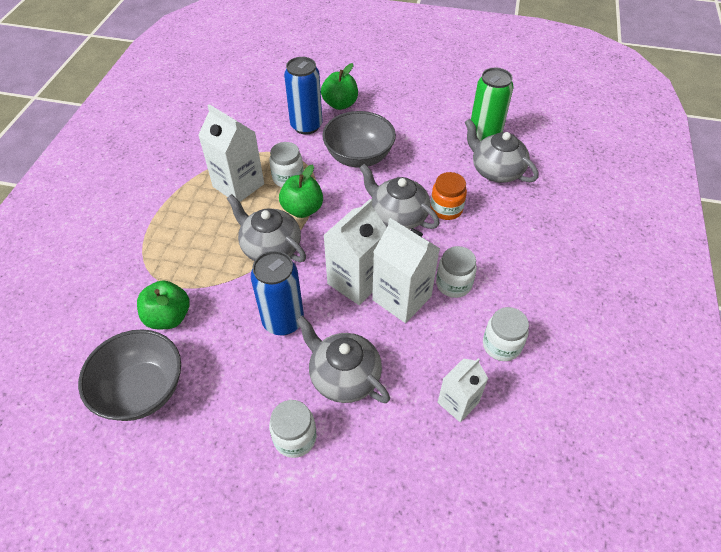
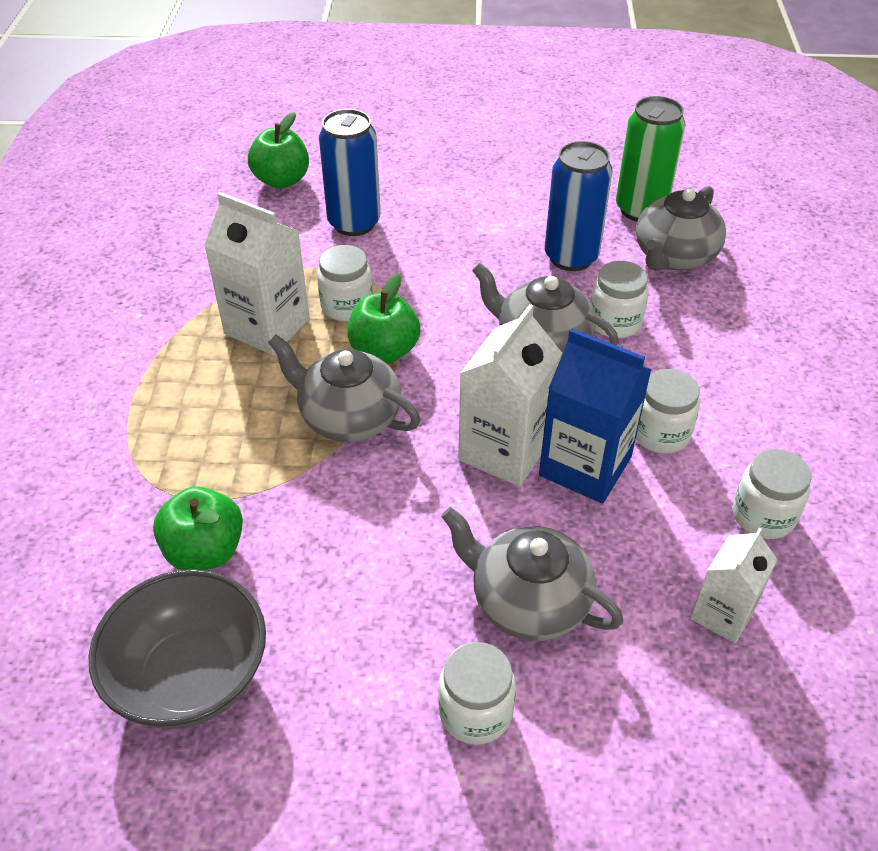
camera: 10 degrees left, 5 degrees down
(283, 321) = (402, 529): blue can -> blue can (571, 257)
(340, 104) = (399, 184): green apple -> green apple (281, 180)
(359, 157) = (453, 260): grey bowl -> none
(401, 298) = (585, 466): white carton -> blue carton
(446, 209) = (614, 322): orange jar -> white jar
(496, 170) = (674, 256): grey teapot -> grey teapot turned 90 degrees counterclockwise

